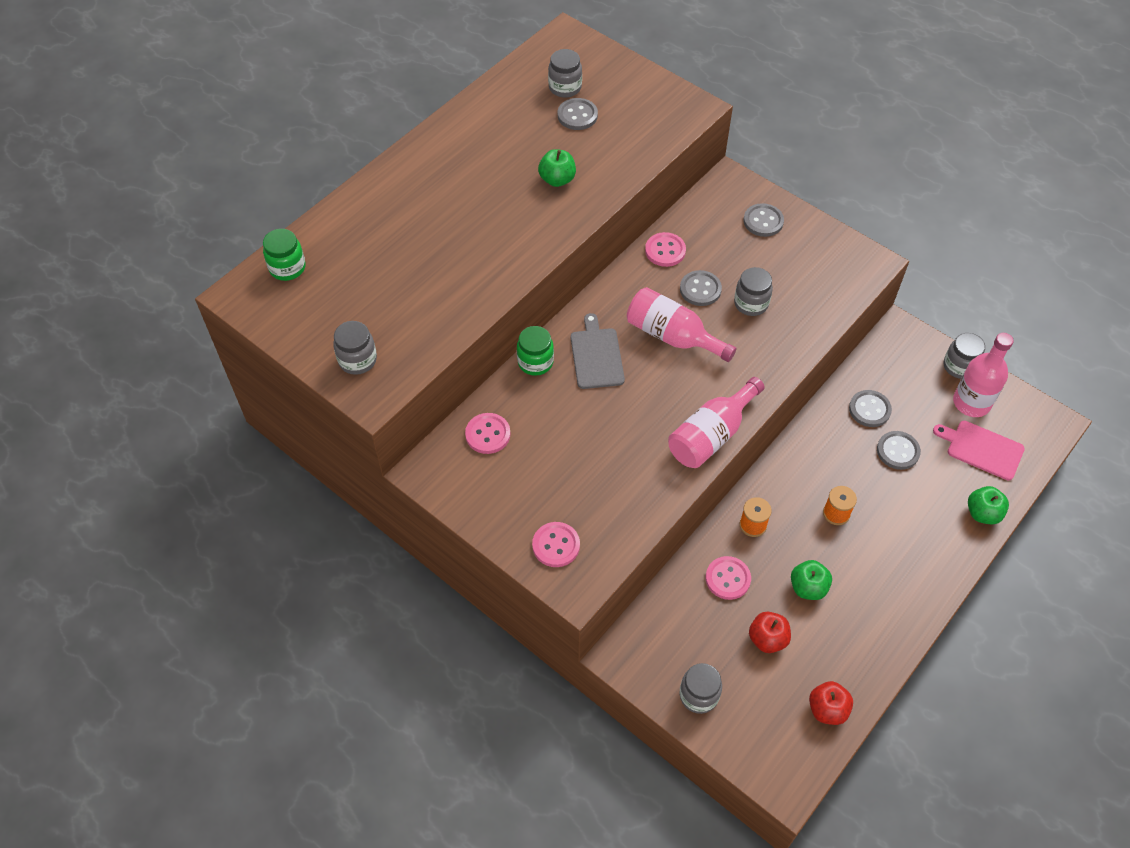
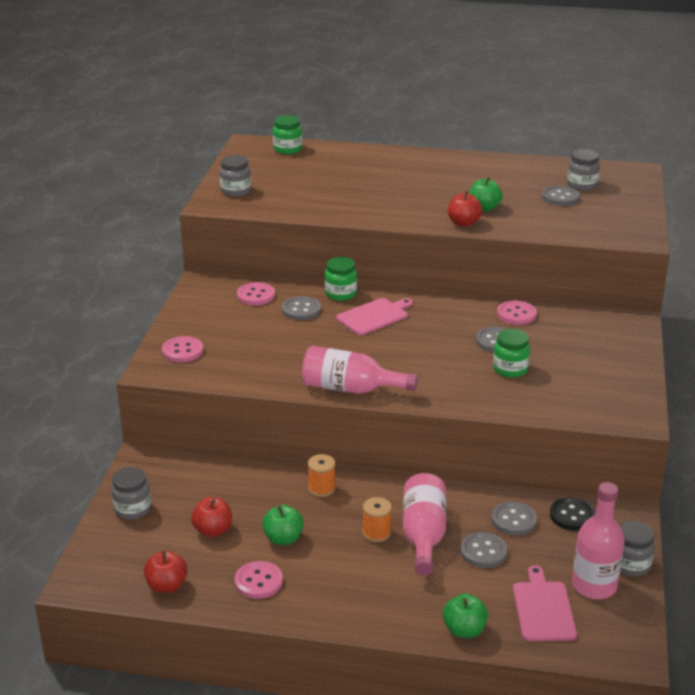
camera: 60 degrees right, 25 degrees down
(576, 210) = (463, 223): none -> red apple
(596, 356) = (374, 316): grey cutting board -> pink cutting board
(672, 336) = (431, 343): pink bottle -> pink bottle (423, 535)
(727, 579) = (256, 491): pink button -> pink button (258, 581)
(751, 303) = (510, 369): grey jar -> green jar
(763, 221) = (610, 350): grey button -> grey button (301, 310)
(884, 368) = (572, 515): none -> black button

